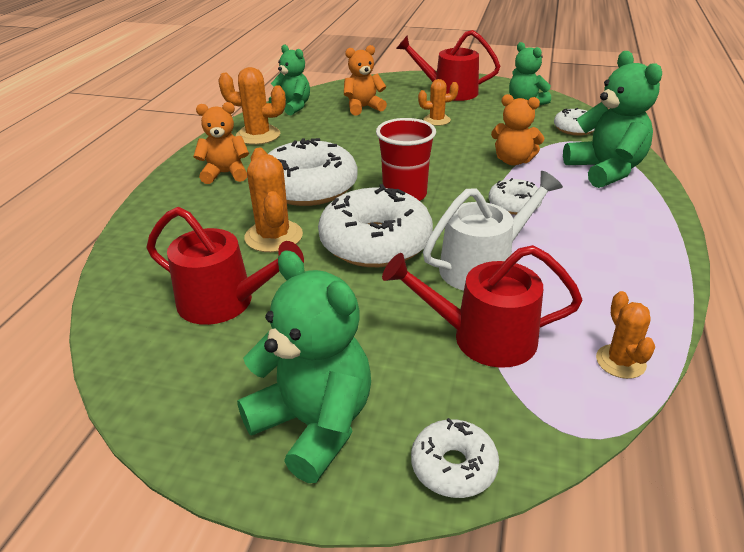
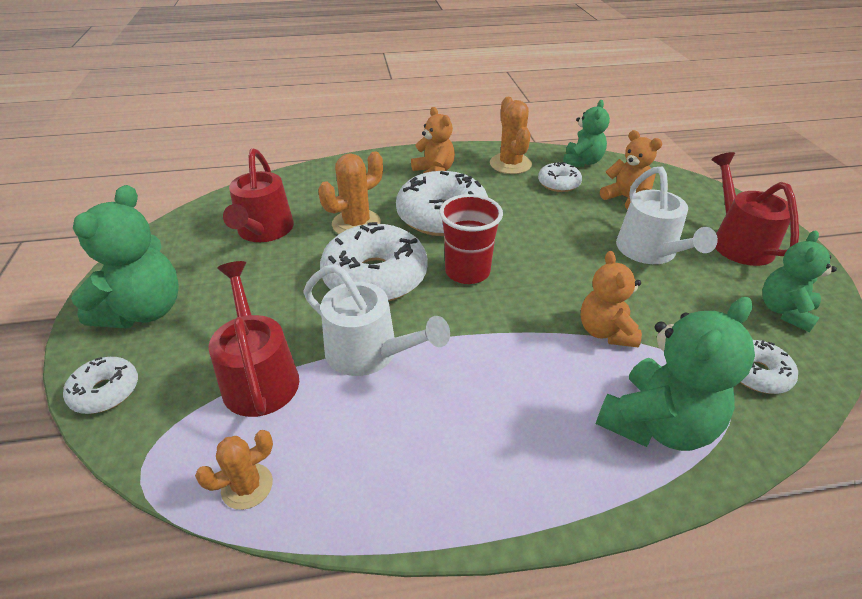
camera: 65 degrees right, 5 degrees up
(437, 120) = (650, 251): orange cactus -> white watering can
(514, 204) = (502, 352): white donut -> white donut (558, 184)

